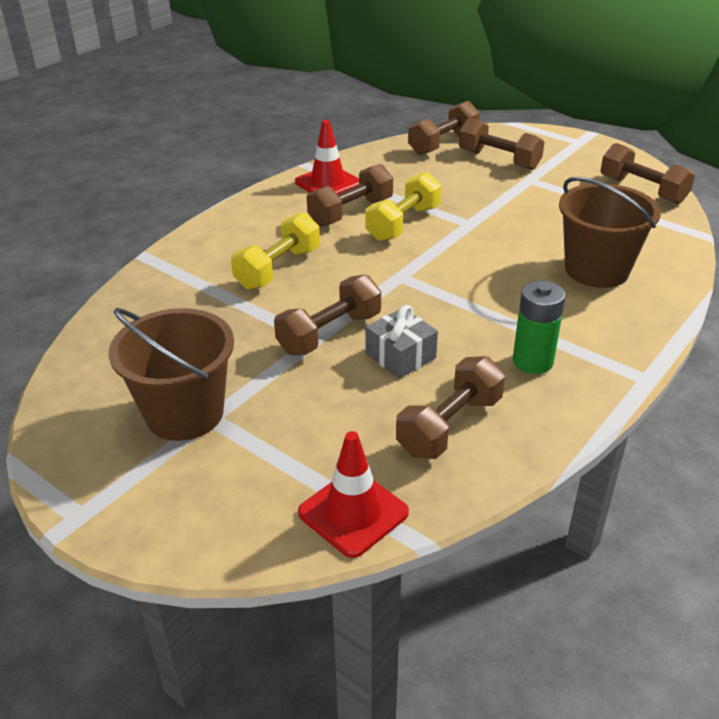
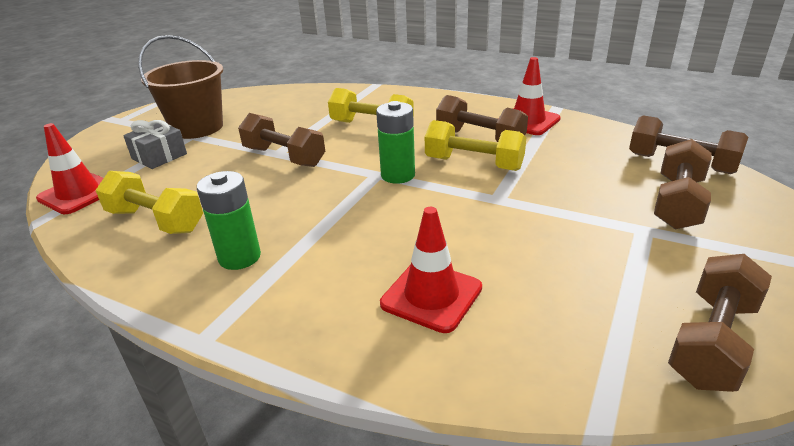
camera: 80 degrees right, 5 degrees down
(400, 356) = (253, 189): grey gift -> grey gift (159, 156)
(408, 264) = (398, 175): none -> green battery
(449, 426) = (156, 221): brown dumbbell -> yellow dumbbell
(596, 270) = (431, 296): brown bucket -> red traffic cone

